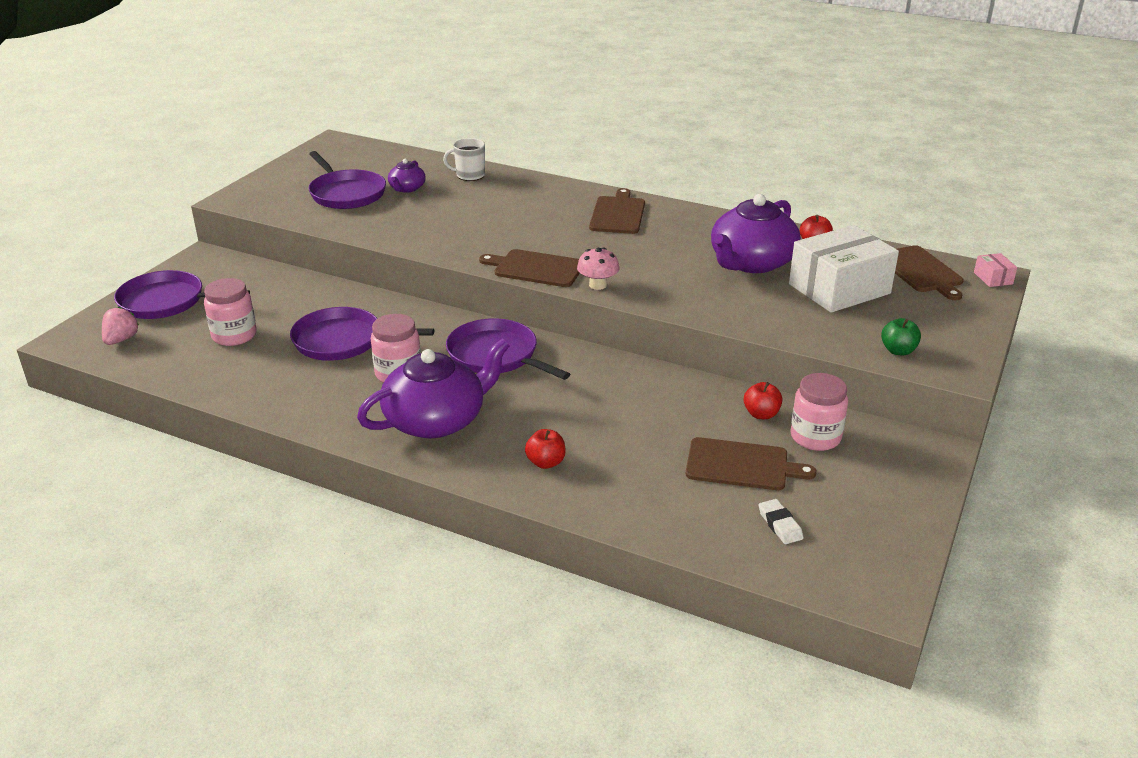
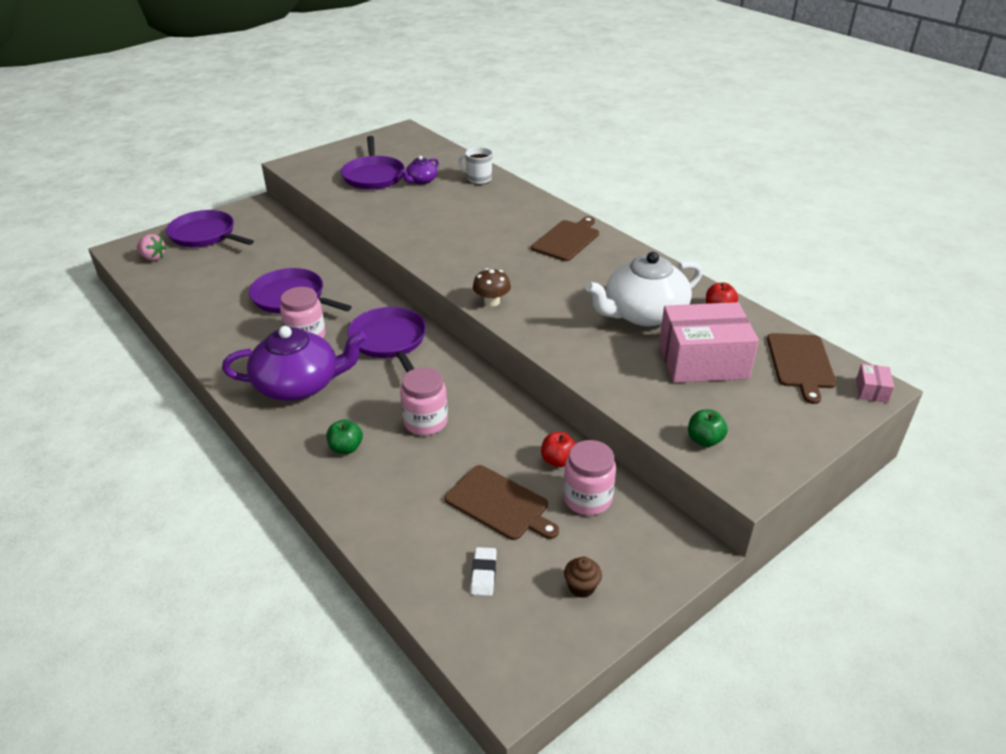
camera: 25 degrees right, 5 degrees up
(121, 340) = (153, 258): pink strawberry -> pink strawberry turned 75 degrees clockwise
(234, 335) = (224, 273): pink jar -> pink jar (425, 422)
(536, 268) = (456, 274): brown cutting board -> none
(546, 462) = (346, 448): red apple -> green apple
(597, 285) = (491, 301): pink mushroom -> brown mushroom
(751, 262) = (643, 313): purple teapot -> white teapot
(839, 289) = (702, 360): white box -> pink box
(872, 507) = (581, 587): none -> brown cupcake

